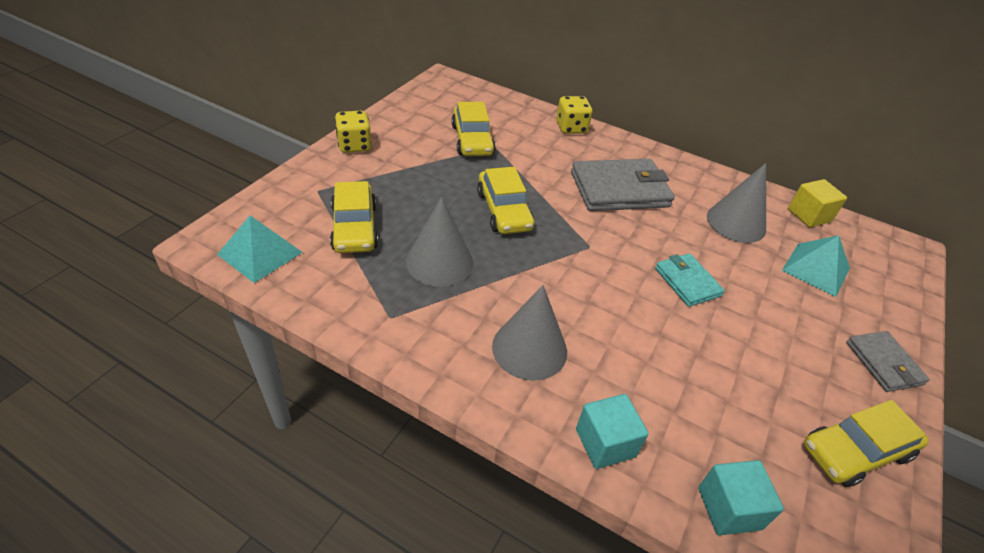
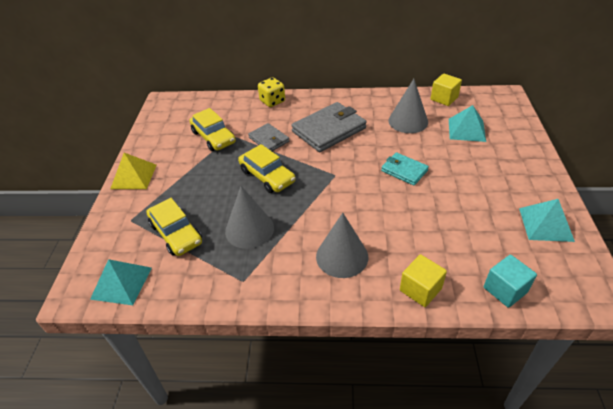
camera: 20 degrees left, 0 degrees up
(354, 145) = (134, 176): yellow dice -> yellow pyramid
(605, 443) = (420, 289): turquoise cube -> yellow cube
(856, 451) = (545, 224): yellow car -> turquoise pyramid
(884, 363) = (531, 168): grey wallet -> grey wallet (269, 139)

